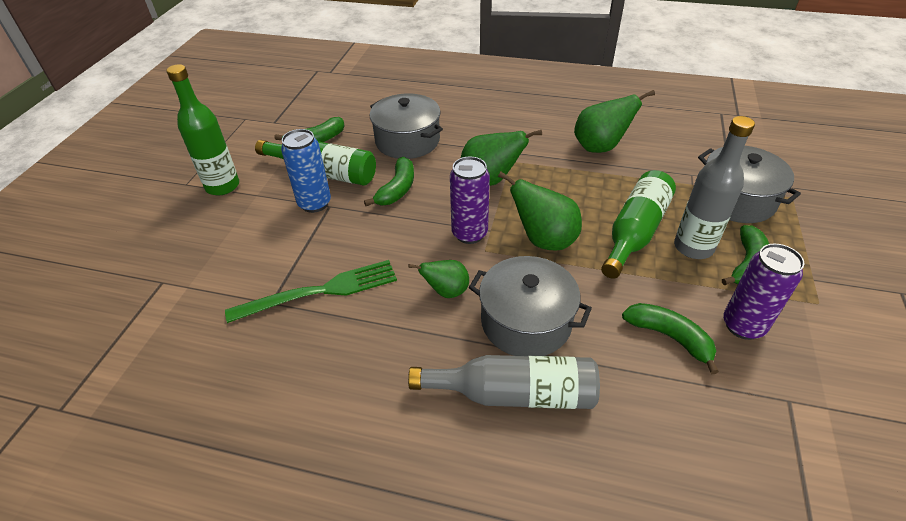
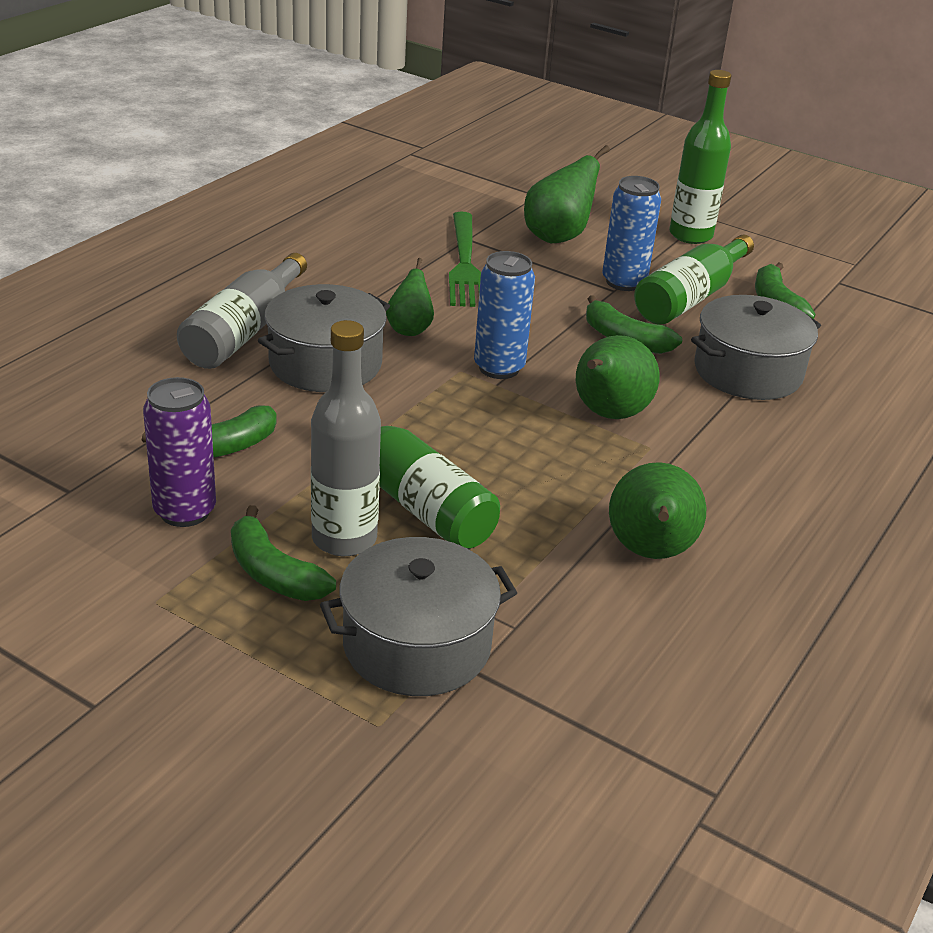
camera: 105 degrees right, 10 degrees down
(469, 234) = (499, 368): purple can -> blue can
(544, 240) = (449, 417): green pear -> green pear (558, 237)

